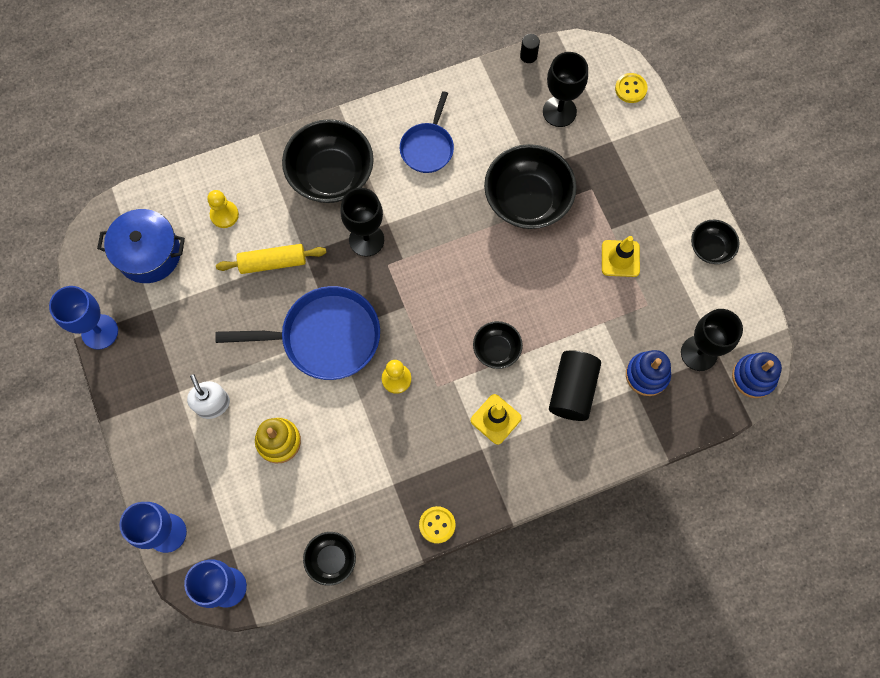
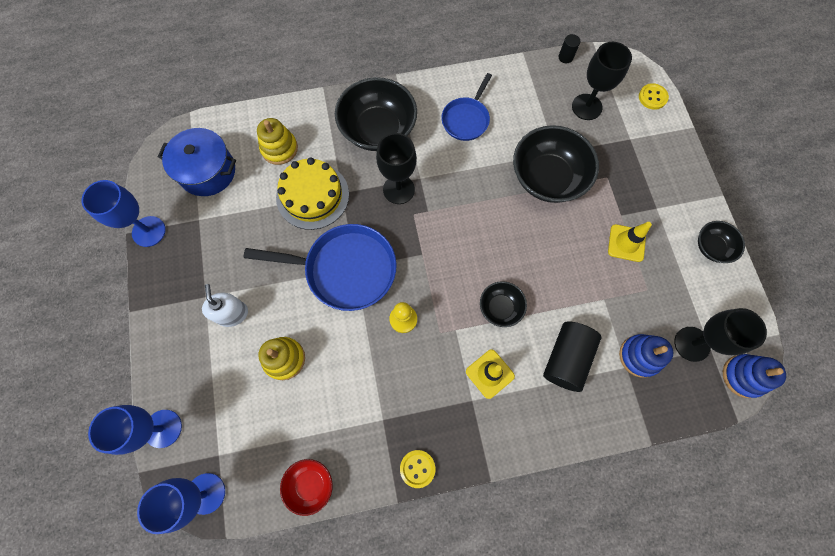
camera: 10 degrees right, 0 degrees up
(224, 215) = (279, 148): yellow pawn -> yellow stacking toy
(273, 262) = (312, 196): yellow rolling pin -> yellow cake
(331, 559) = (310, 484): black bowl -> red bowl

